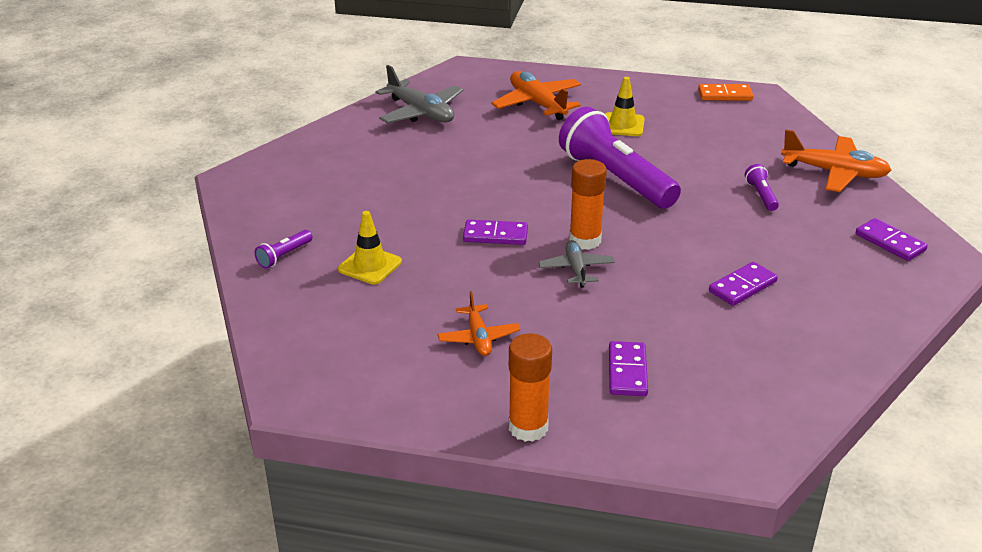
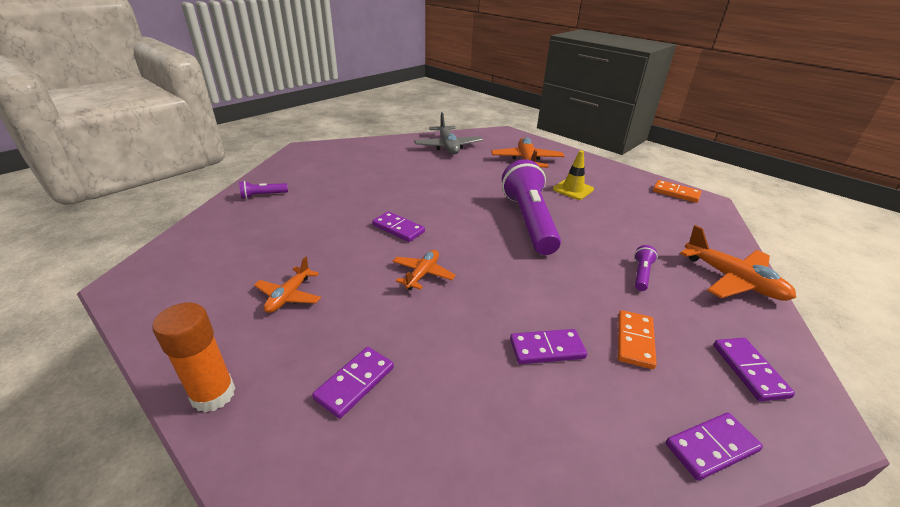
camera: 30 degrees right, 0 degrees up
(370, 265) = (298, 218): yellow traffic cone -> none
(576, 269) = (422, 274): grey plane -> orange plane
(585, 240) = (455, 255): orange glue stick -> none
(800, 253) = (635, 341): none -> orange domino
(897, 302) = (711, 447): none -> purple domino

